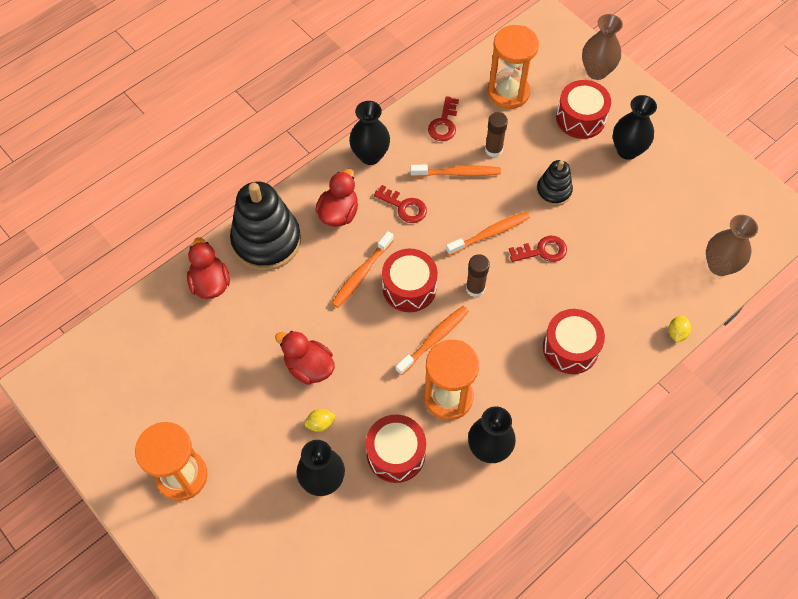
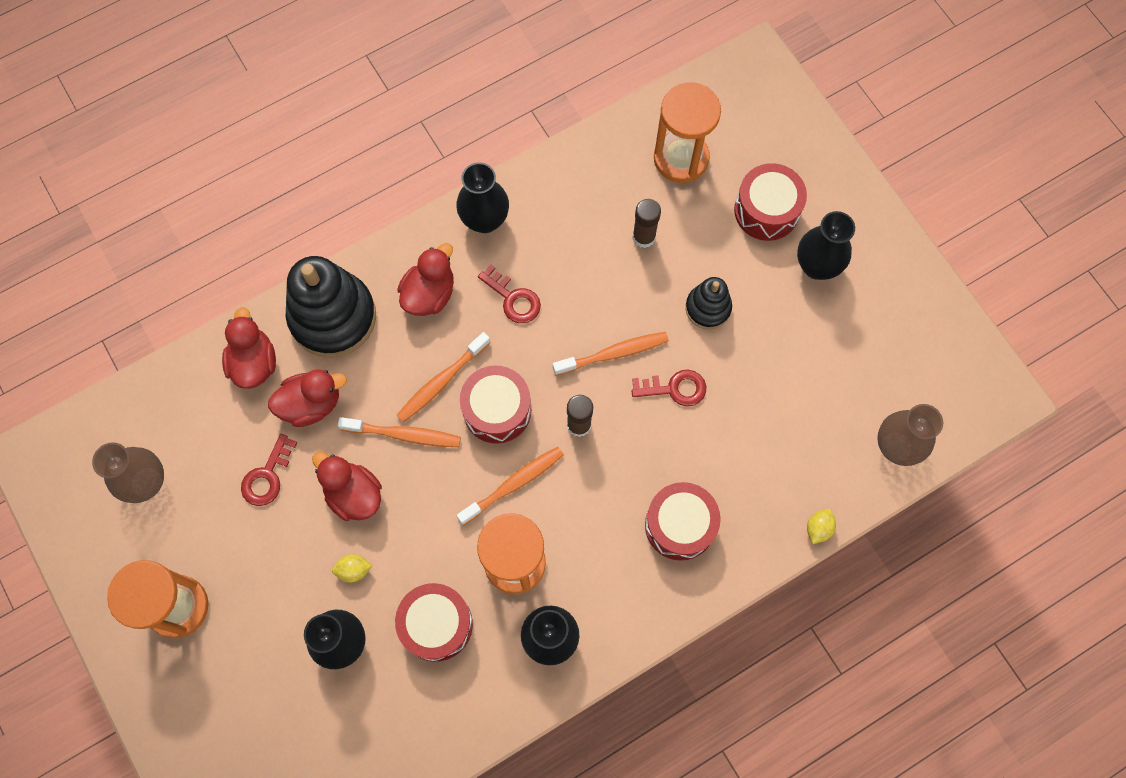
camera: 10 degrees right, 10 degrees up
(262, 306) = (311, 404): none -> red duck
(444, 123) = (588, 190): red key -> red key (267, 476)
(458, 173) = (591, 263): orange toothbrush -> orange toothbrush (404, 435)
(596, 71) = (803, 146): brown vase -> brown vase (147, 482)

